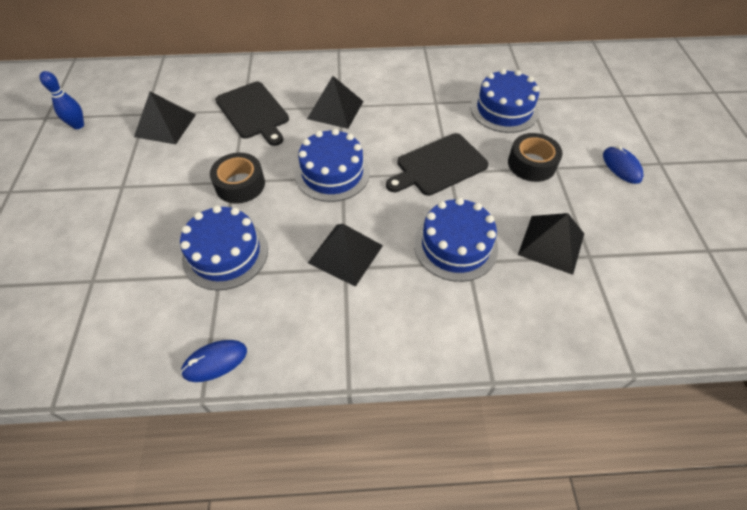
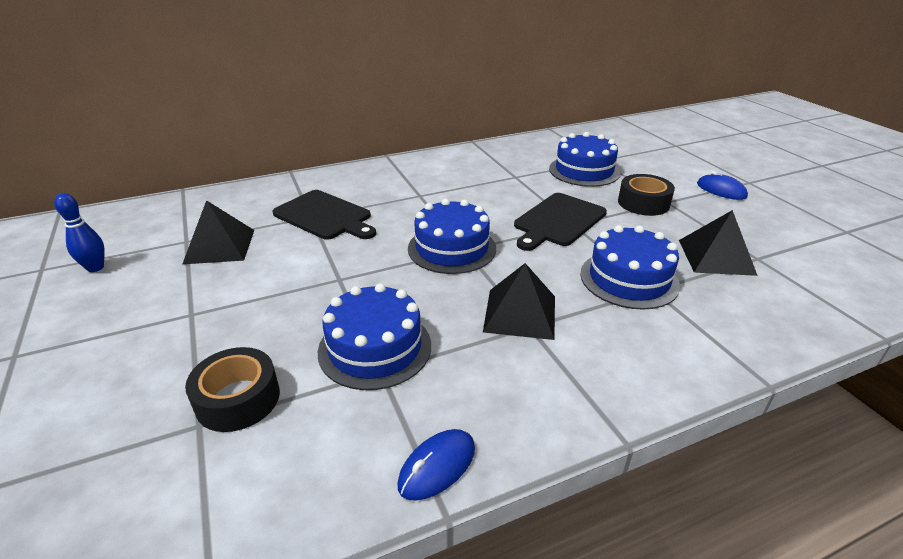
camera: 20 degrees left, 20 degrees down
(240, 184) = (350, 279): black tape -> black tape (238, 399)
(335, 109) = (417, 198): black pyramid -> none

